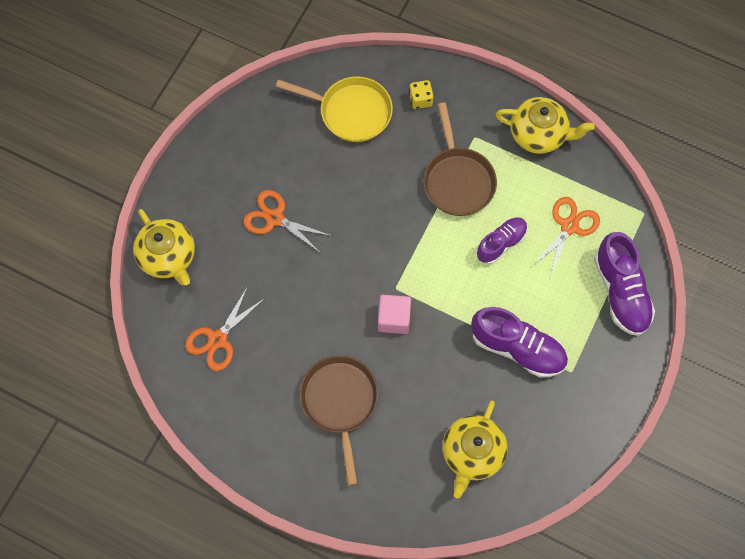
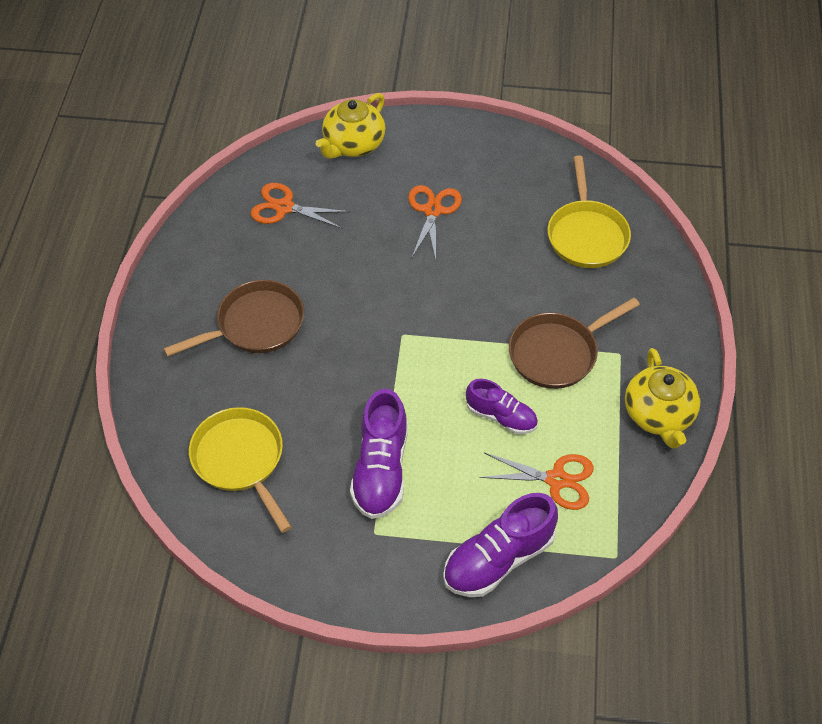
camera: 70 degrees right, 15 degrees down
(394, 319) = (367, 343): pink cube -> none
(420, 100) = (636, 290): yellow dice -> none
(472, 453) = (241, 460): yellow teapot -> yellow pan

